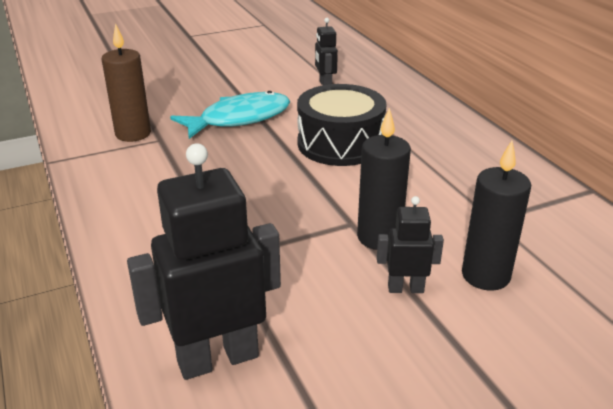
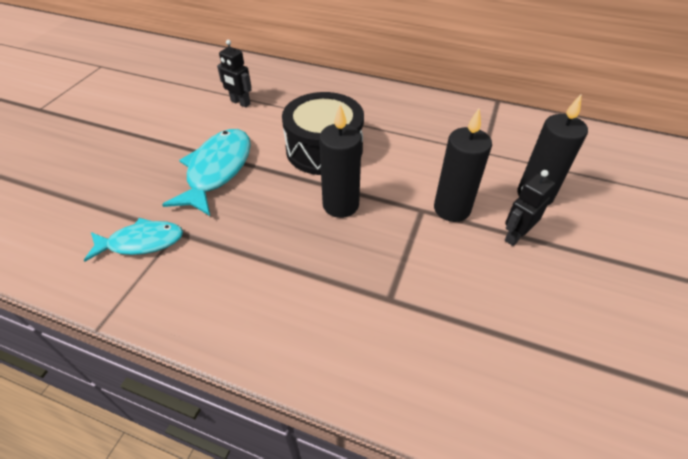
camera: 45 degrees left, 15 degrees up
(133, 134) = (141, 242): brown candle -> turquoise fish
(217, 358) = (504, 384): black robot -> none
(290, 184) = (340, 205): none -> black candle

